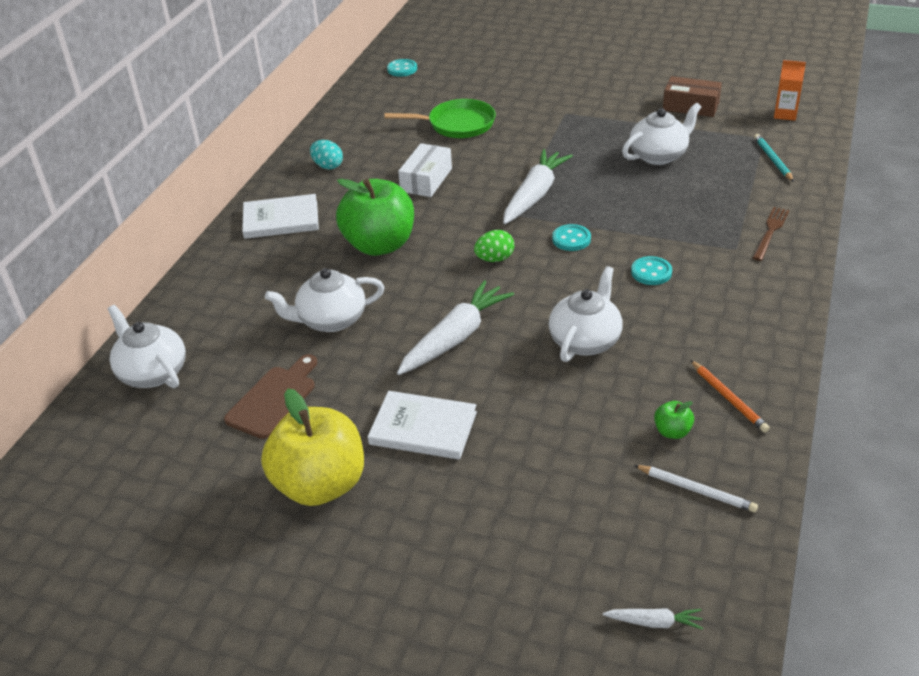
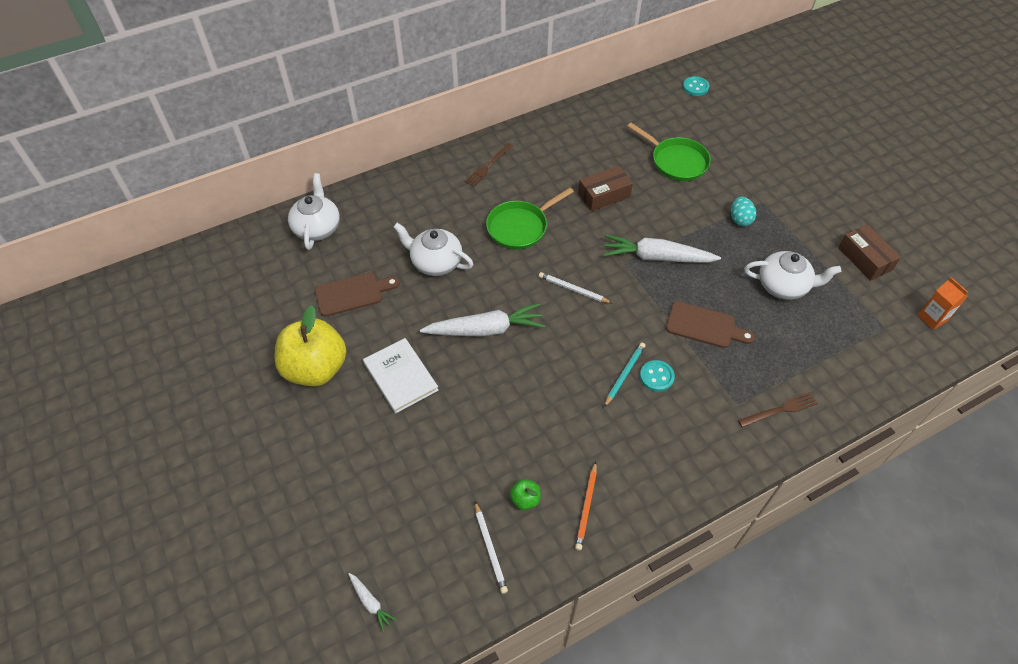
camera: 40 degrees right, 15 degrees up
(281, 219) = (488, 166): white book -> brown fork
(328, 166) = (558, 141): turquoise egg -> turquoise egg (740, 219)
(379, 245) = (520, 227): green apple -> green pan
(426, 180) = (604, 195): white box -> brown box
(494, 259) = (573, 289): green egg -> white pencil
(534, 195) = (657, 257): white carrot -> white carrot turned 150 degrees counterclockwise
(571, 239) = (638, 311): turquoise button -> none
(585, 340) = (554, 393): white teapot -> none
(638, 216) = (704, 326): none -> brown cutting board
(773, 159) = (865, 351): turquoise pencil -> turquoise pencil (624, 374)

